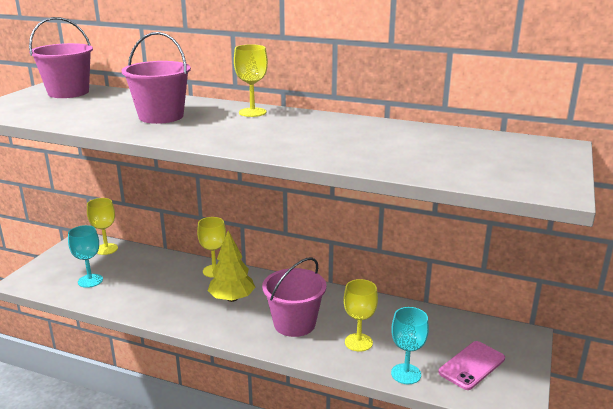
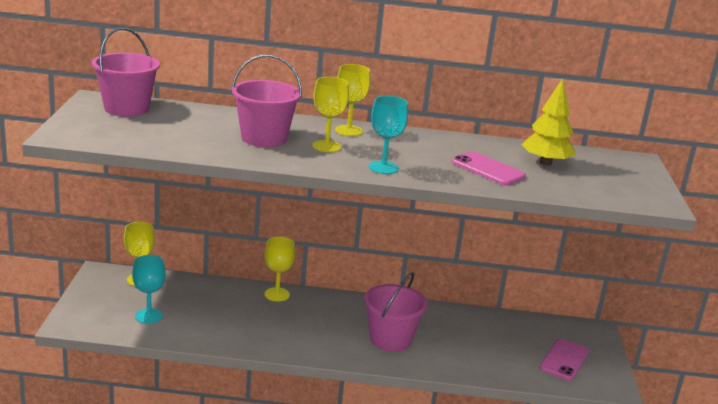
camera: 20 degrees left, 0 degrees up
(232, 298) = (314, 321): yellow tree -> yellow tree (545, 163)
(358, 342) = (458, 350): yellow goblet -> yellow goblet (326, 146)
(366, 149) = (488, 169): none -> pink phone
(406, 374) = (513, 373): turquoise goblet -> turquoise goblet (383, 167)

